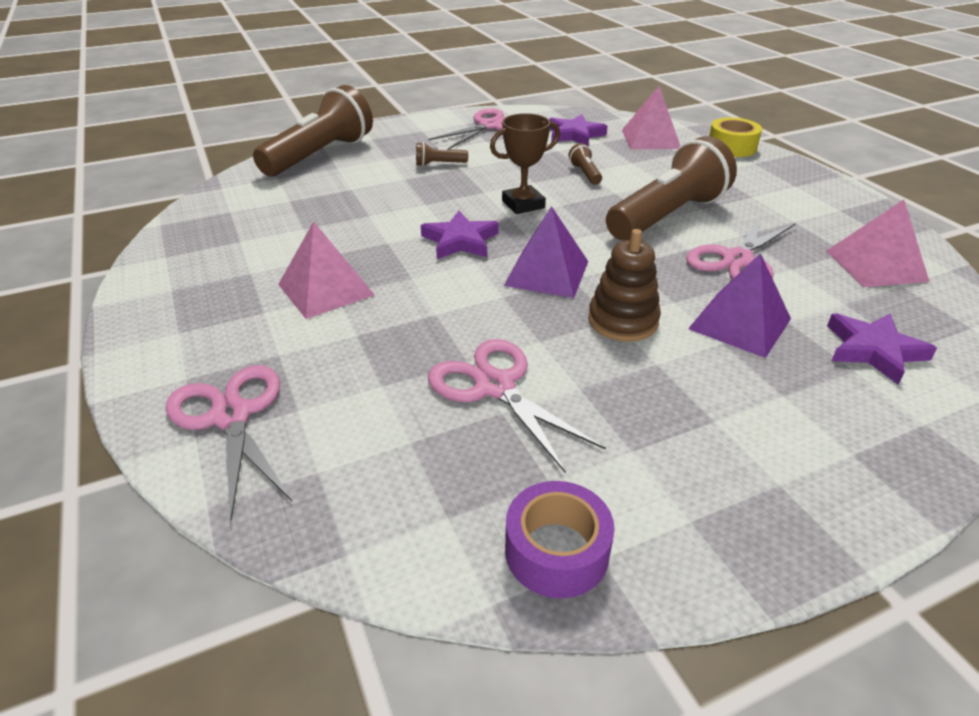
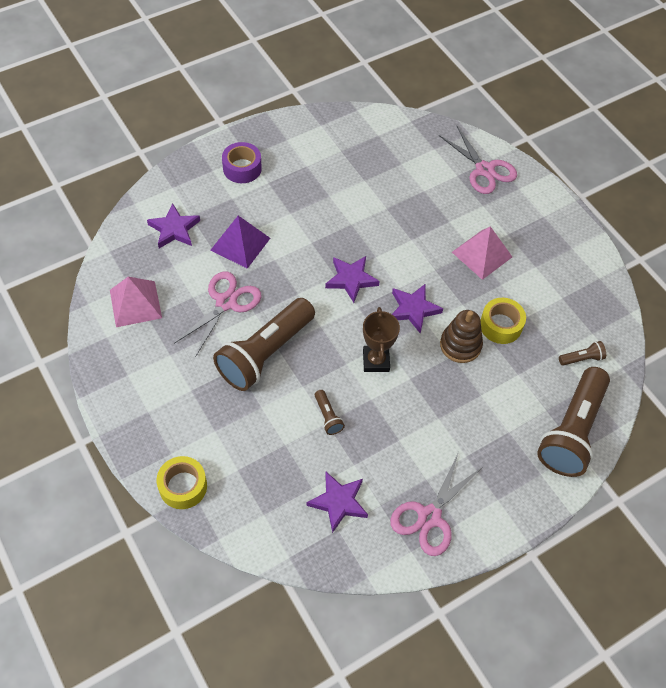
camera: 170 degrees right, 20 degrees up
(346, 222) = (500, 325): none -> yellow tape
(439, 164) = (459, 423): brown flashlight -> brown flashlight (582, 358)
(495, 386) = (370, 193): pink scissors -> none
(523, 204) = (376, 361): brown trophy -> brown trophy turned 60 degrees counterclockwise
(547, 273) = (351, 279): purple pyramid -> purple star
(556, 551) = (336, 126): purple tape -> purple tape (242, 168)
(623, 321) = (306, 241): brown stacking toy -> brown stacking toy (460, 345)
(650, 139) = (261, 499): pink pyramid -> none

